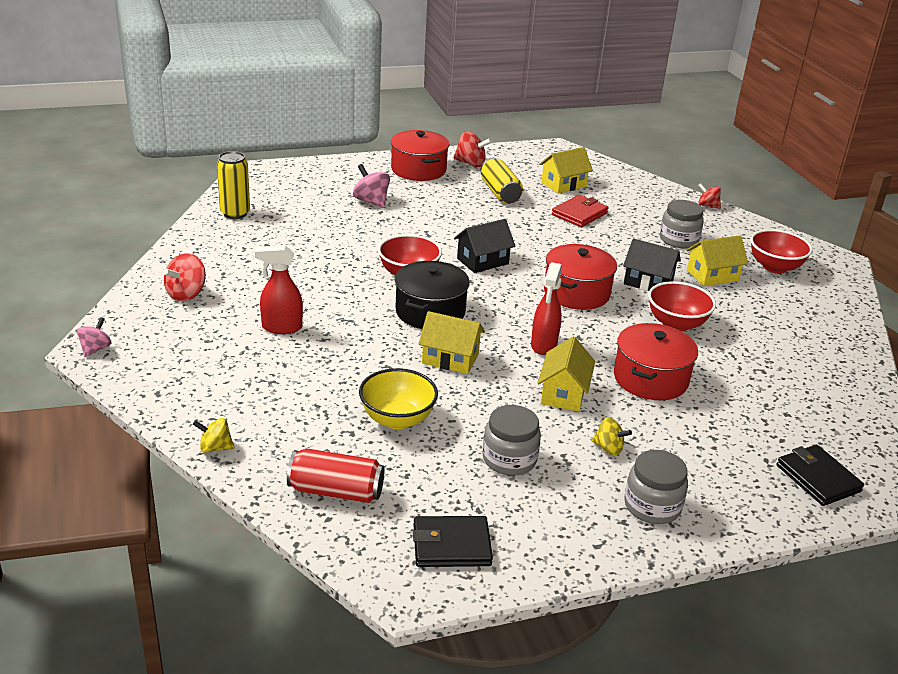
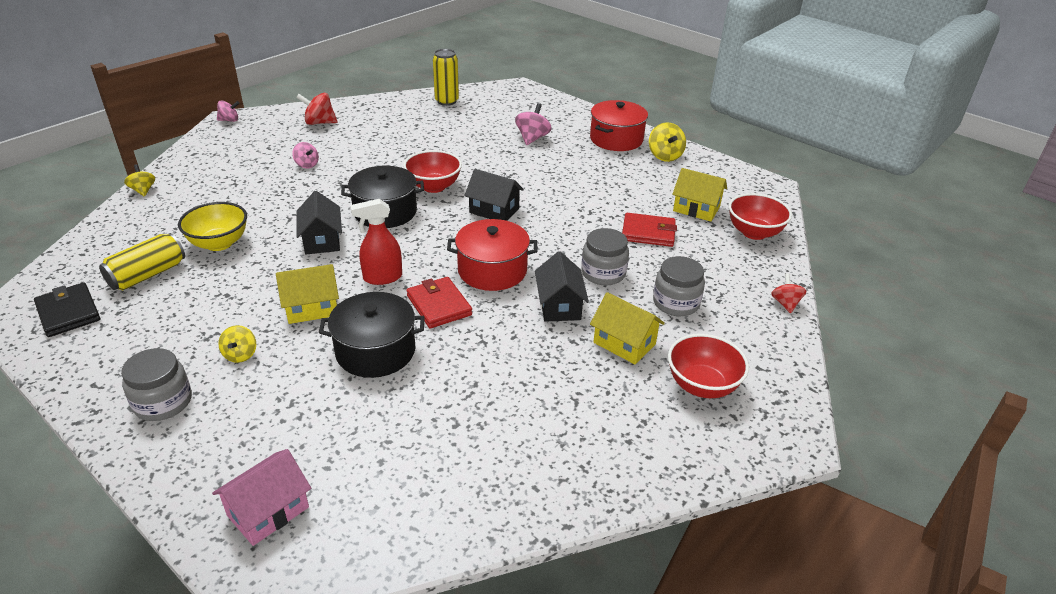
camera: 60 degrees right, 5 degrees up
(281, 327) = (307, 165): red spray bottle -> pink spinning top
(336, 491) = (115, 247): red can -> none
(450, 359) = (322, 240): yellow house -> black house
(470, 163) = (664, 156): red spinning top -> yellow spinning top
(500, 193) = (630, 184): yellow can -> yellow can (148, 275)
(509, 459) = (194, 307): grey jar -> grey jar (603, 273)
(608, 331) = (439, 305): none -> red wallet
(650, 379) = (375, 351): red pot -> black pot
(676, 324) = (494, 343): red bowl -> red bowl (754, 232)
(818, 478) = (268, 511): black wallet -> pink house

